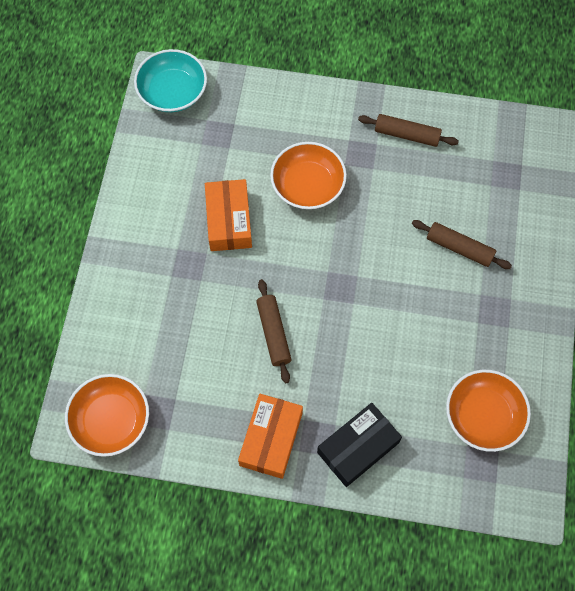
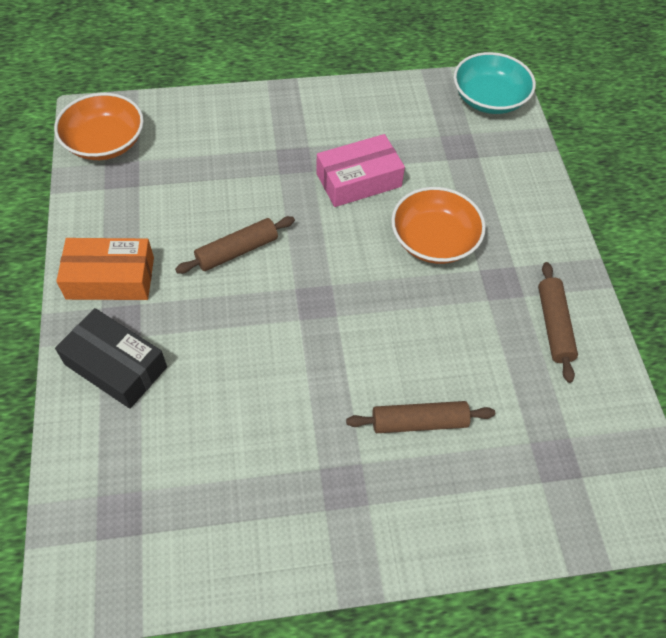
camera: 70 degrees right, 10 degrees down
(229, 220) = (358, 180): orange box -> pink box
(459, 248) = (419, 422): brown rolling pin -> brown rolling pin turned 75 degrees clockwise
(483, 416) = (187, 503): orange bowl -> none

